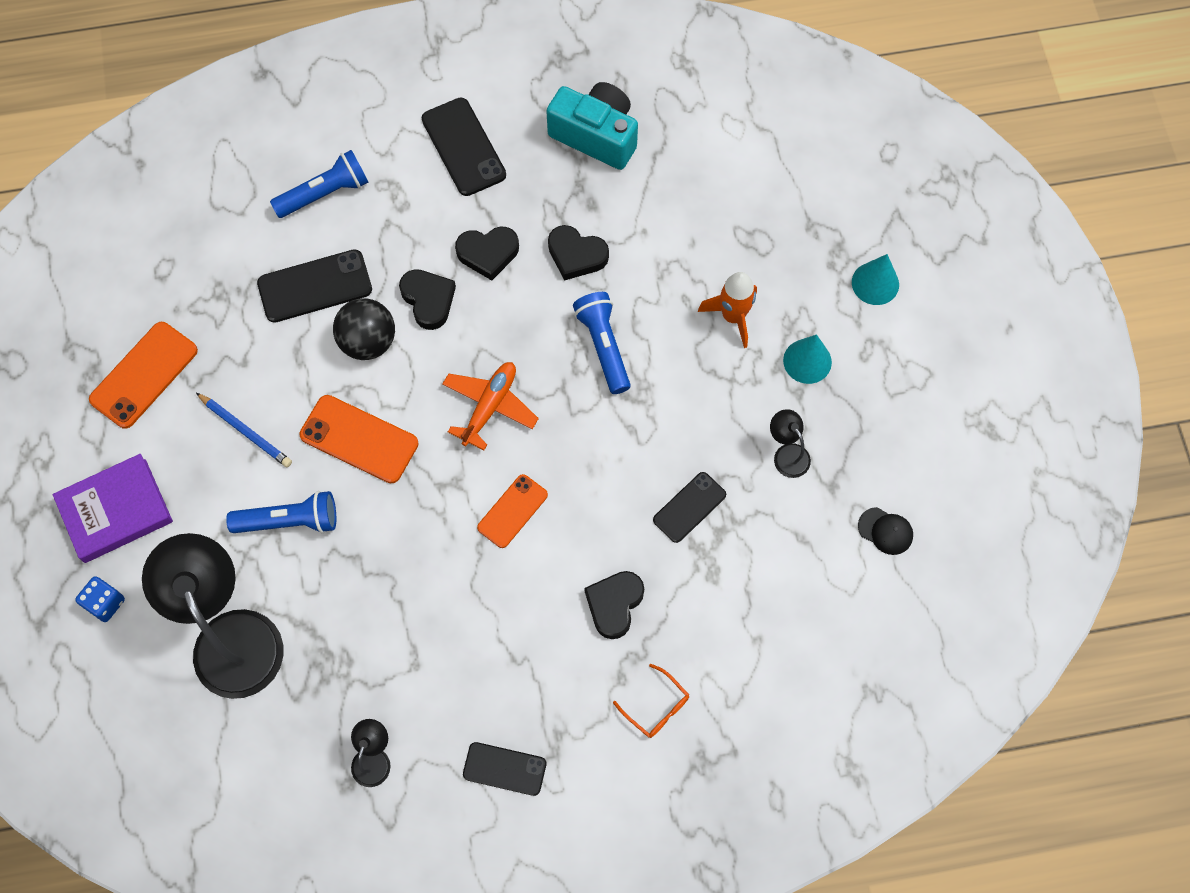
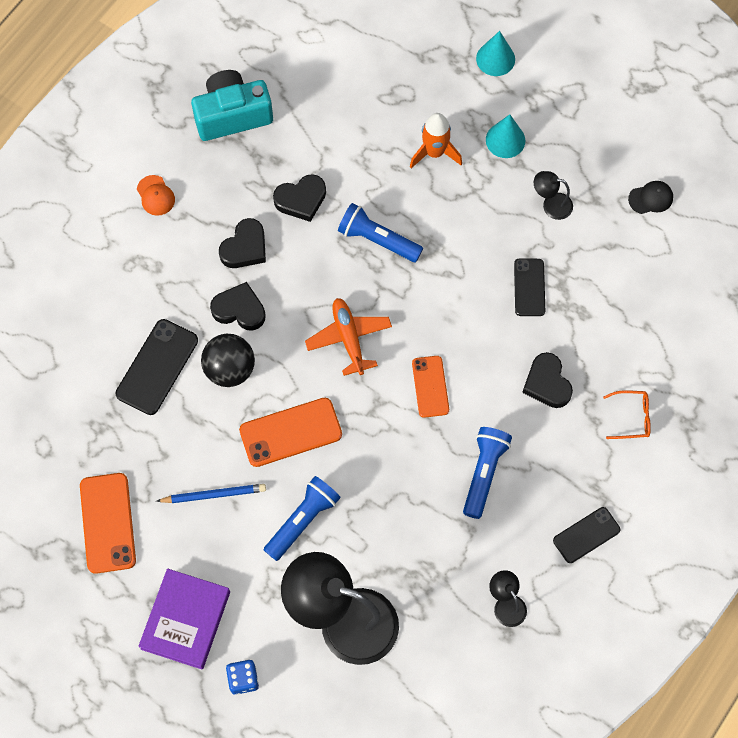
camera: 45 degrees left, 0 degrees up
(325, 193) = (97, 304): blue flashlight -> blue flashlight (484, 473)
(463, 147) = (155, 195): black phone -> orange cap

